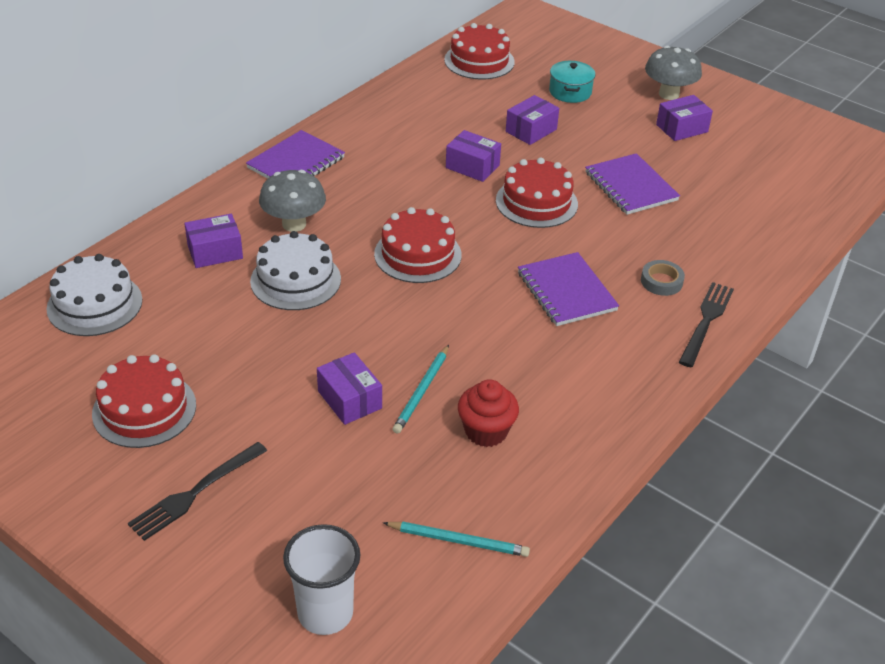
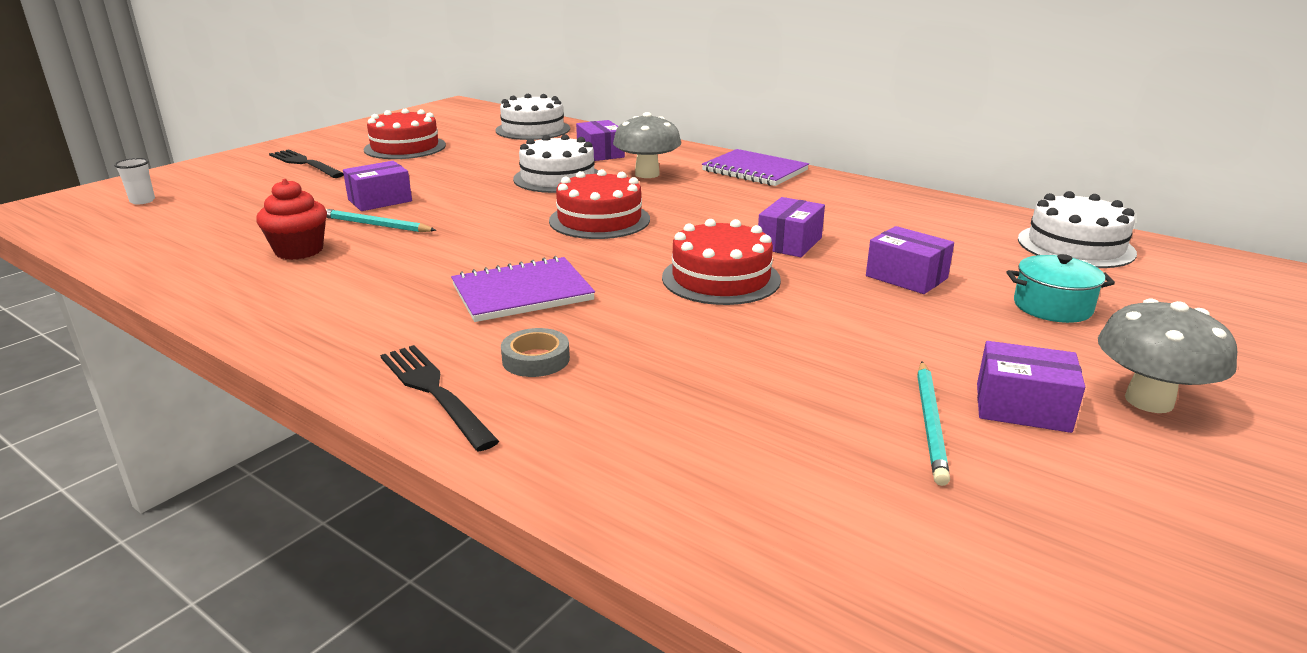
camera: 90 degrees right, 15 degrees down
(325, 613) = (142, 201): white cup -> white cup, size x0.51
(458, 541) = (166, 241): turquoise pencil -> turquoise pencil (930, 423)
(479, 61) = (1075, 246): red cake -> white cake
(630, 186) = (789, 346): purple notebook -> none
(681, 128) = (1022, 407): purple box -> purple box turned 45 degrees counterclockwise
(706, 320) = (433, 391): black fork -> black fork turned 150 degrees counterclockwise

